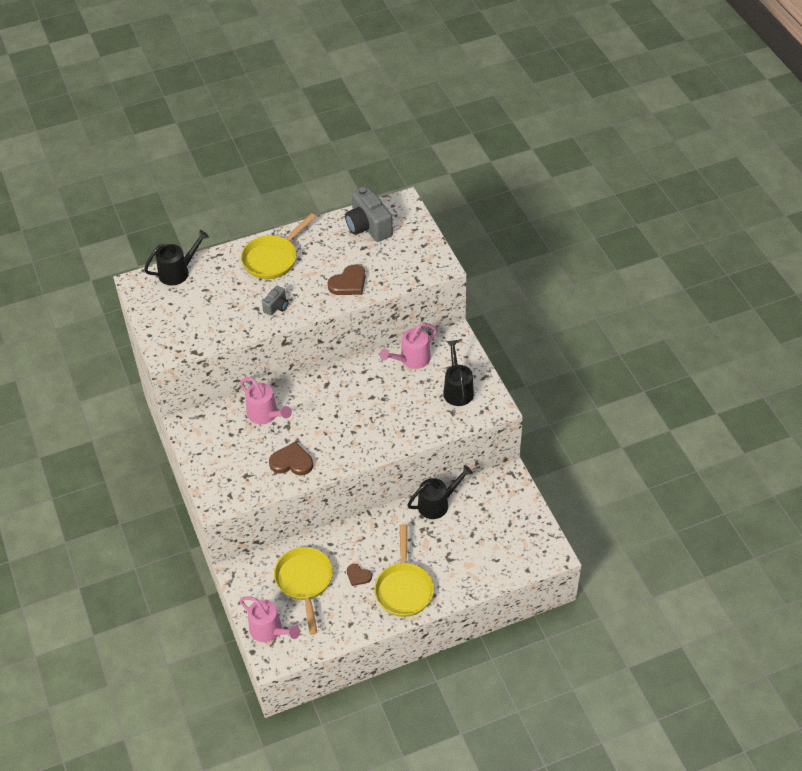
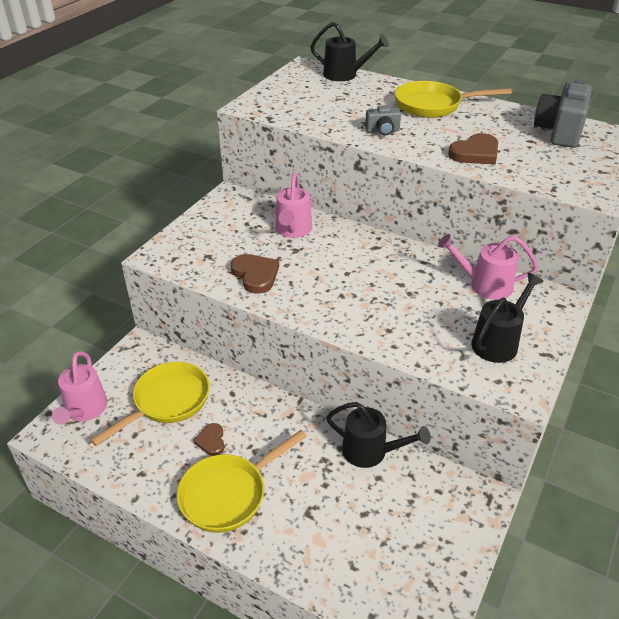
camera: 50 degrees right, 10 degrees down
(348, 283) = (475, 153): brown heart -> brown heart turned 45 degrees counterclockwise

